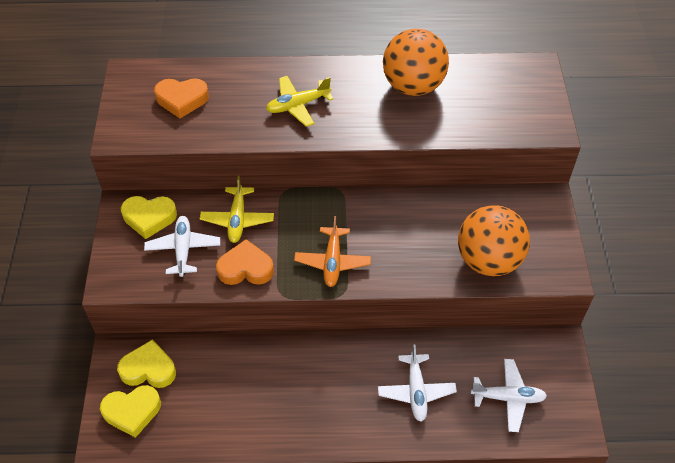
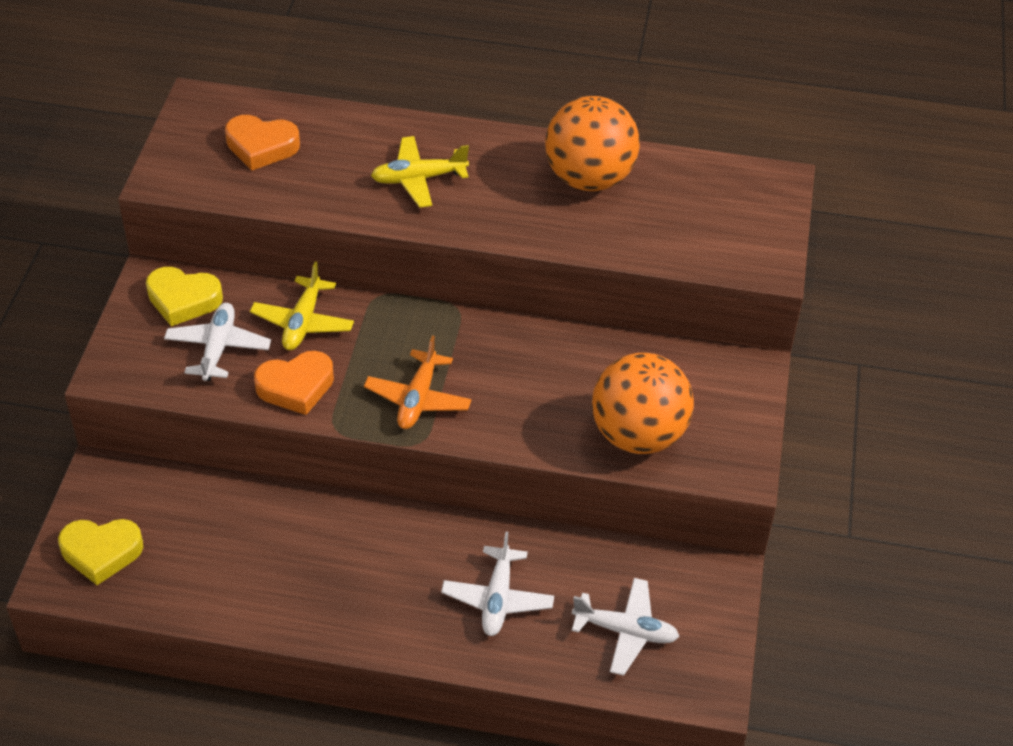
camera: 10 degrees right, 5 degrees down
(149, 369) = (138, 503): yellow heart -> none
(246, 268) = (296, 387): orange heart -> orange heart turned 150 degrees clockwise

